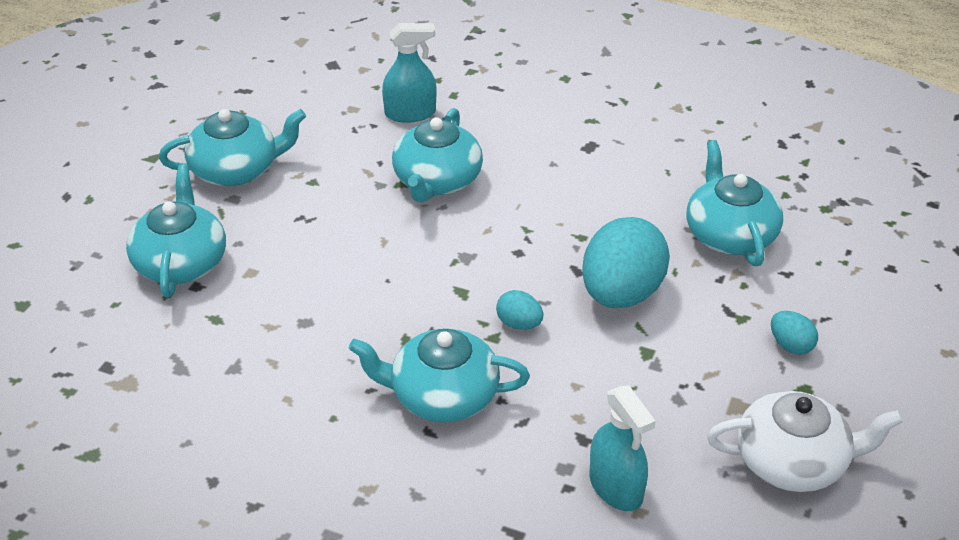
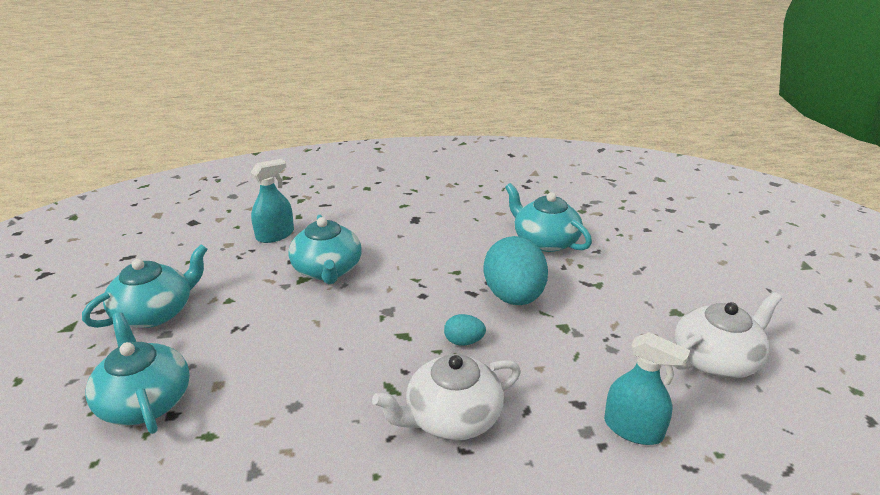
camera: 30 degrees left, 10 degrees down
(442, 396) = (451, 417): turquoise teapot -> white teapot
(790, 345) = (641, 289): turquoise egg -> none

